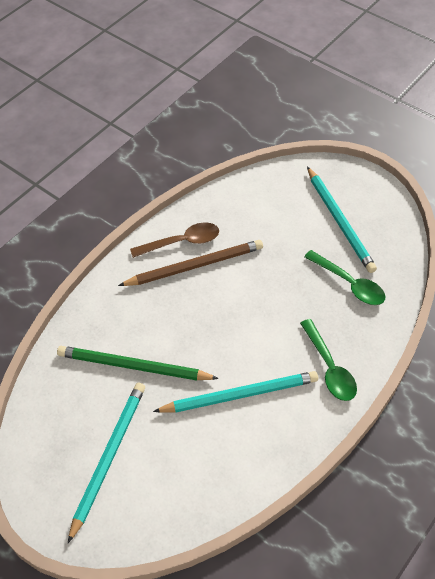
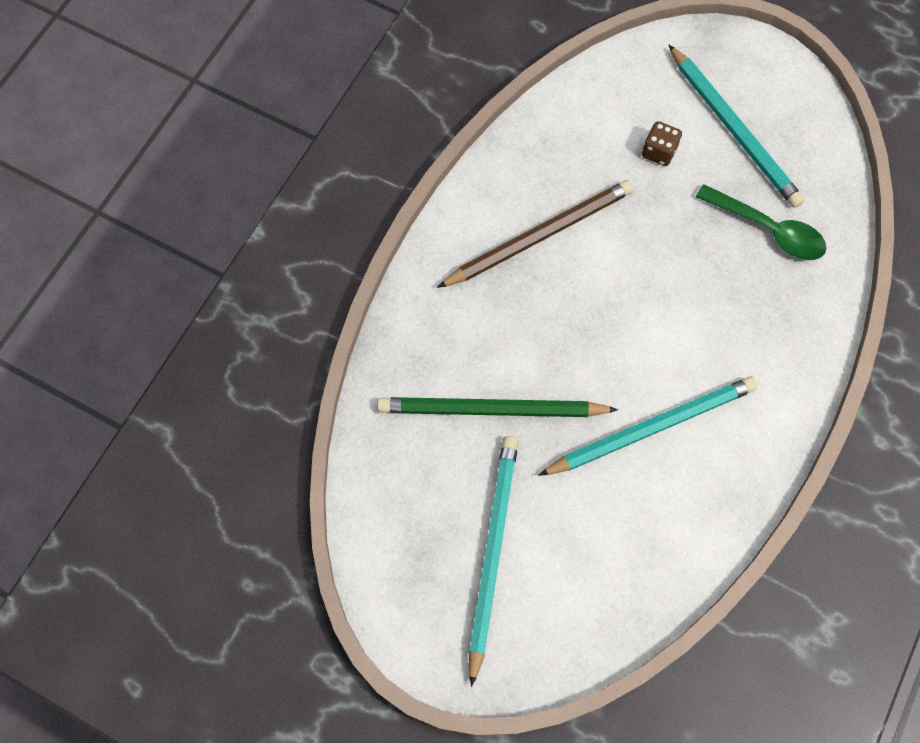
camera: 10 degrees left, 15 degrees up
(181, 242) = (510, 200): brown spoon -> none
(286, 227) = (659, 152): none -> brown dice
(329, 367) = (766, 365): green spoon -> none

